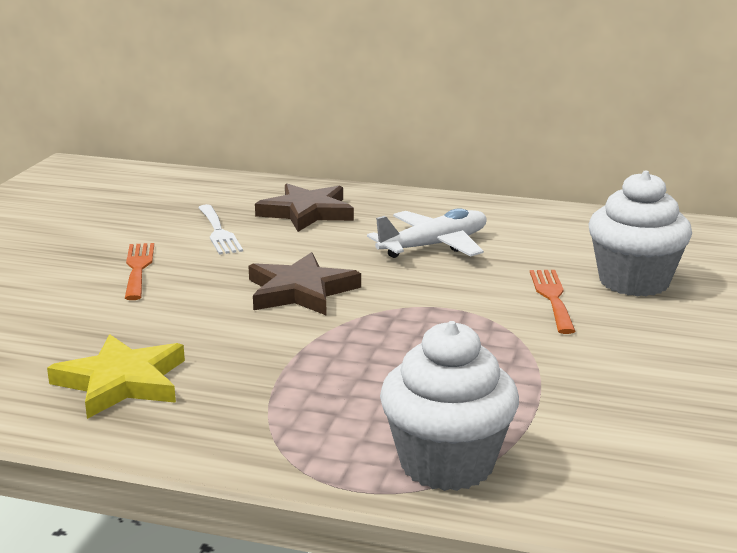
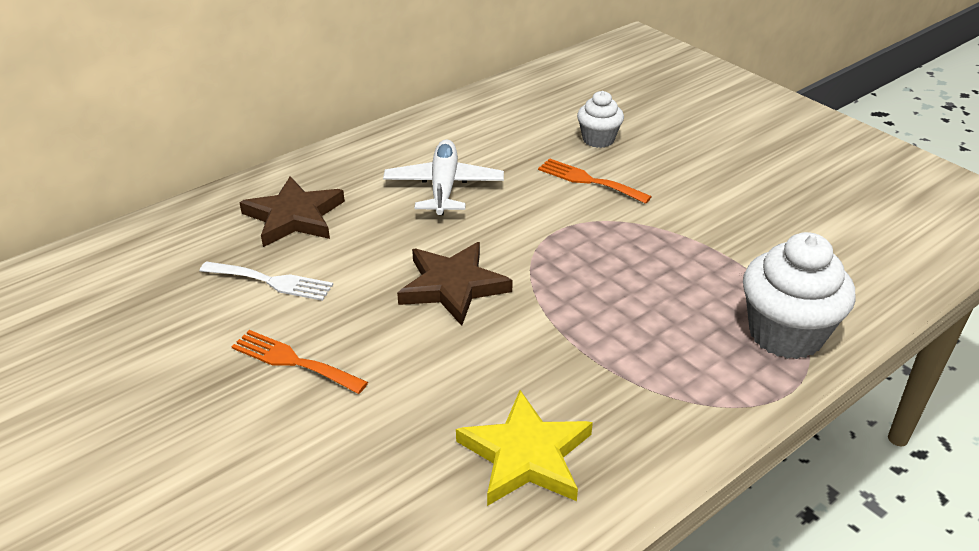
camera: 55 degrees left, 15 degrees up
(634, 282) = (598, 139): white cupcake -> white cupcake, size x0.57

